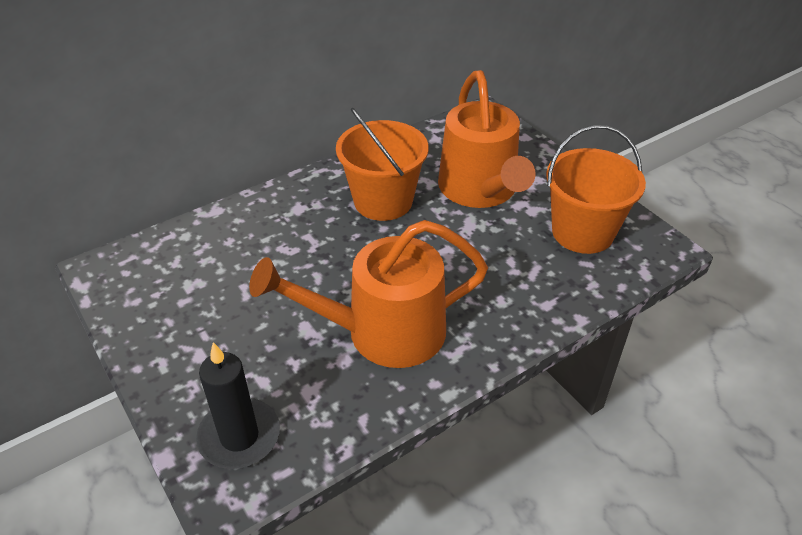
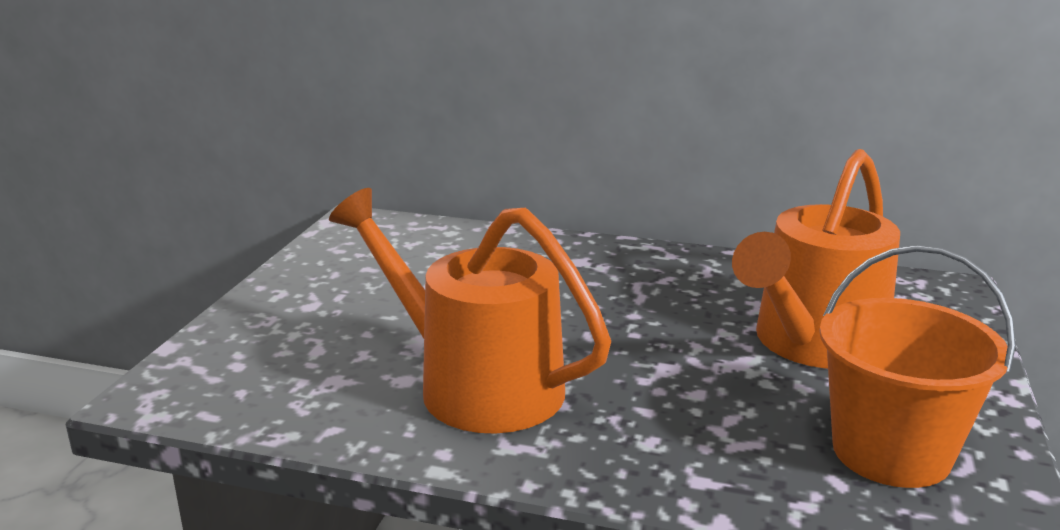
camera: 50 degrees right, 20 degrees down
(239, 436) = (231, 370): black candle -> none
(383, 201) = (674, 297): orange bucket -> none

